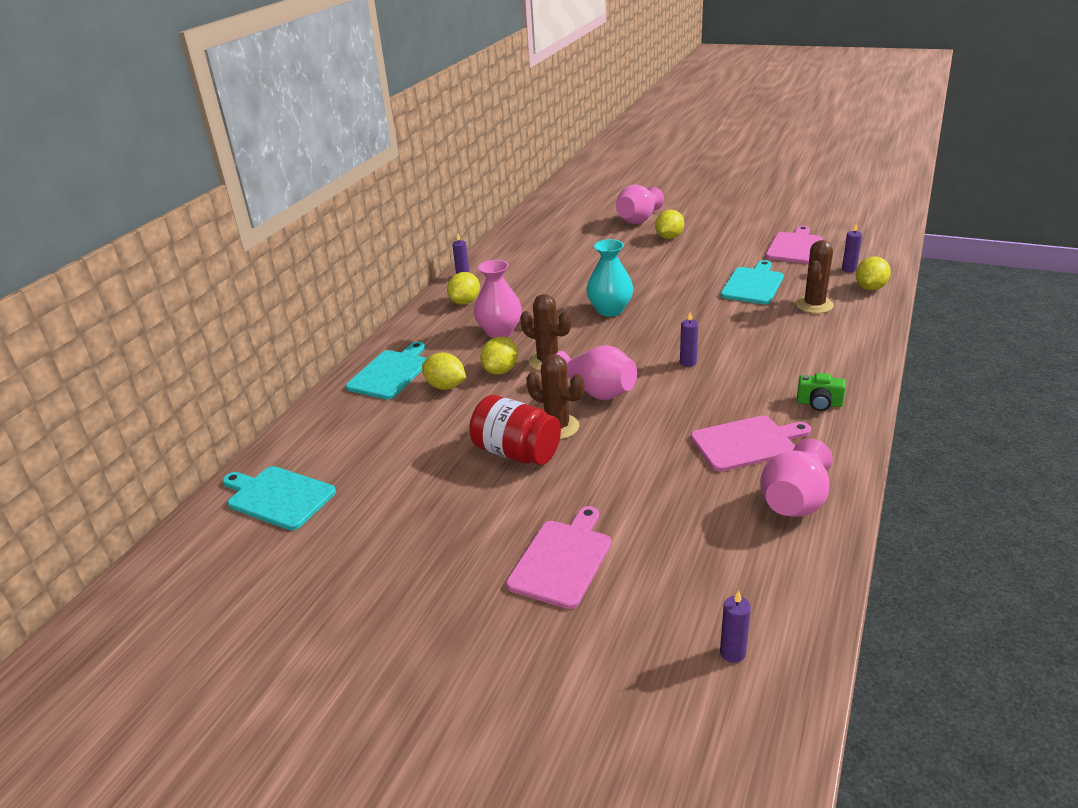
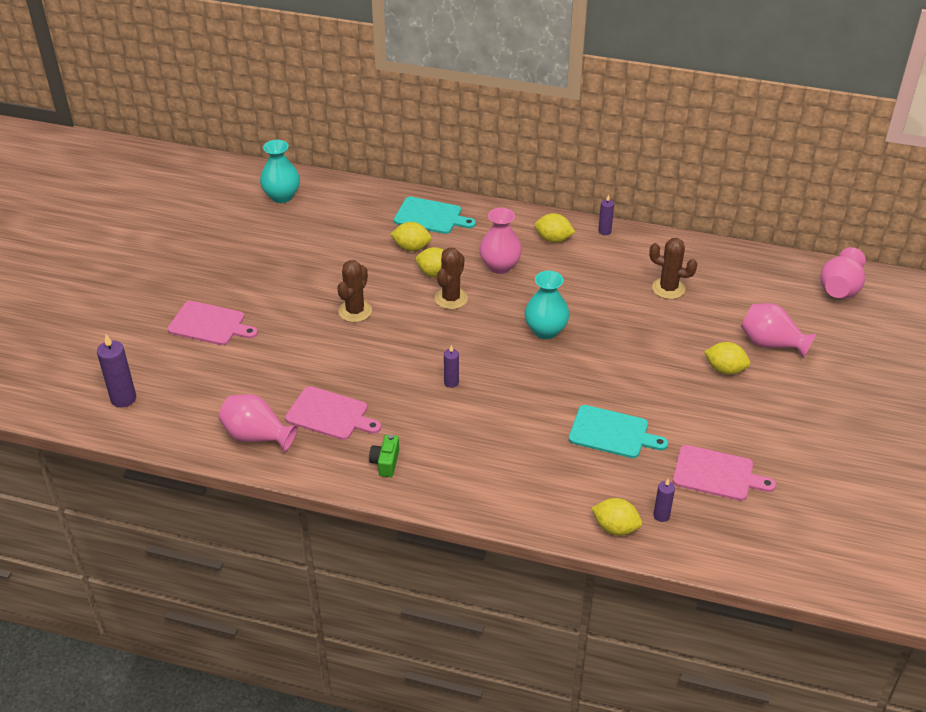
camera: 80 degrees right, 10 degrees up
(278, 497) = (282, 196): turquoise cutting board -> turquoise vase
(445, 386) = (411, 247): yellow lemon -> yellow lemon turned 75 degrees clockwise
(516, 453) = (323, 293): red jar -> none
(597, 392) = (403, 330): pink vase -> pink vase (840, 289)
(732, 653) = (123, 398): purple candle -> purple candle, size x1.68
(747, 443) = (330, 414): pink cutting board -> pink cutting board turned 45 degrees counterclockwise
(814, 305) = (569, 477): brown cactus -> brown cactus (668, 288)

